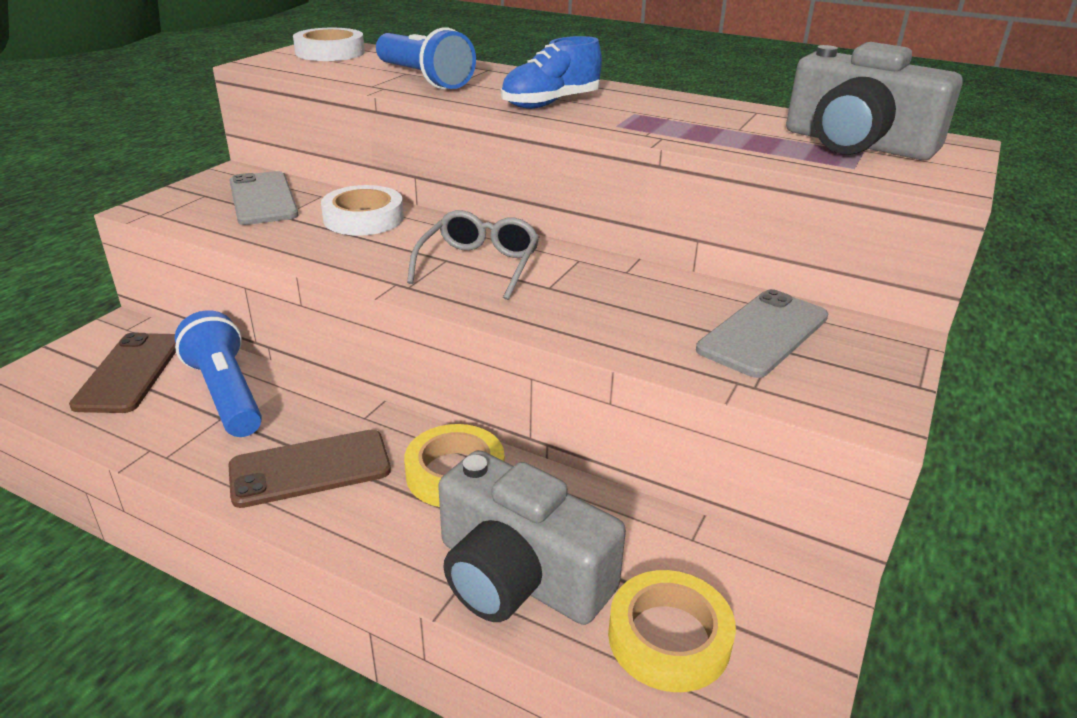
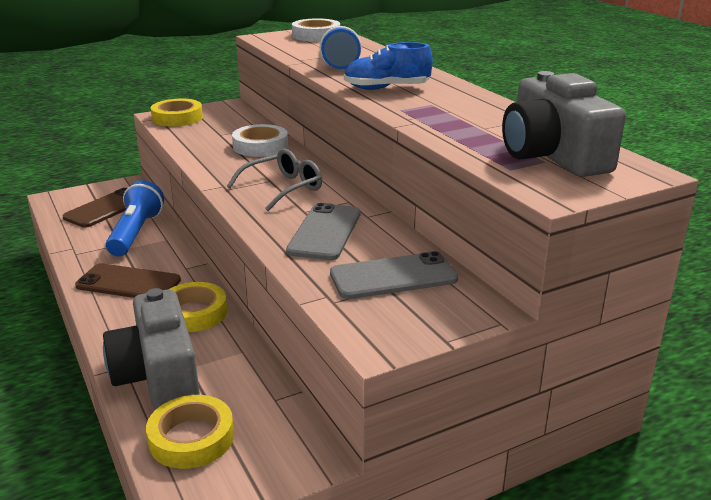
camera: 35 degrees right, 5 degrees down
(180, 206) = (177, 118): none -> yellow tape
(263, 199) = (223, 123): grey phone -> grey phone (325, 232)

